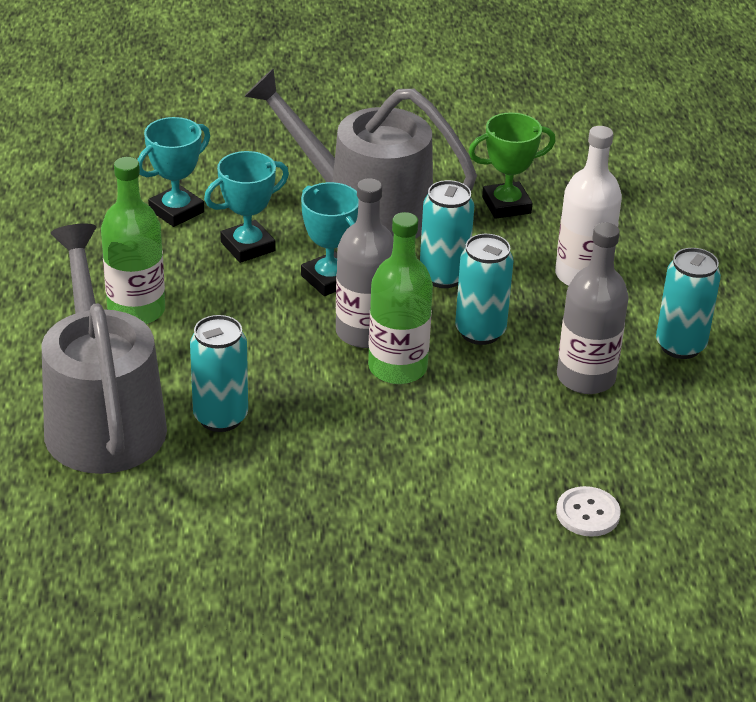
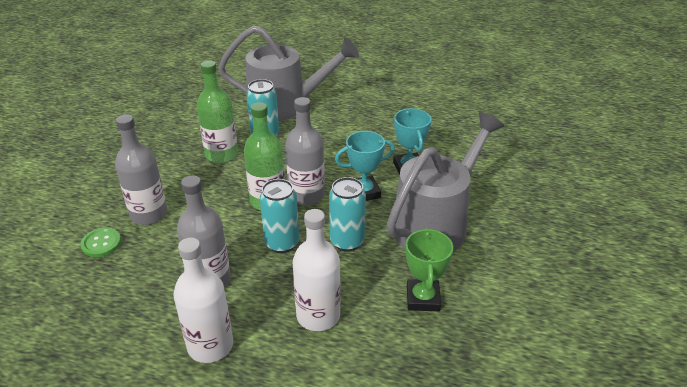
camera: 110 degrees right, 0 degrees up
(136, 310) = (363, 124): green bottle -> green bottle (221, 154)
(176, 211) = (453, 148): turquoise trophy -> none
(497, 487) = (149, 214): none -> grey bottle
(587, 513) = (101, 243): white button -> green button
(680, 346) = (210, 345): turquoise can -> white bottle

